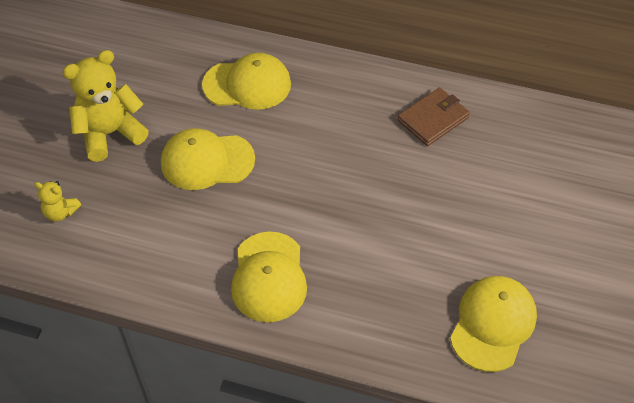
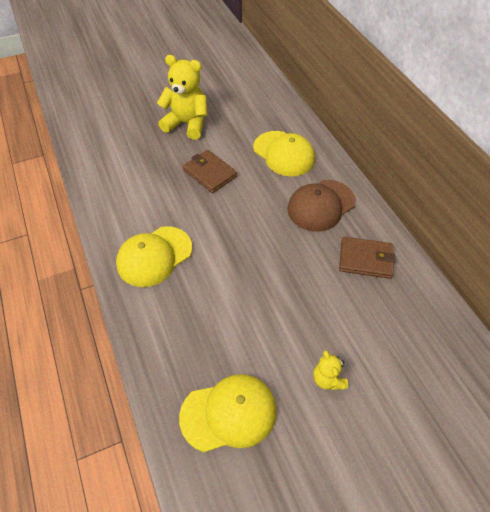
camera: 50 degrees right, 0 degrees up
(60, 212) = (117, 140): yellow teddy bear -> yellow teddy bear (328, 379)
(207, 161) = (210, 173): yellow cap -> brown wallet
(342, 105) = (321, 205): none -> brown cap

